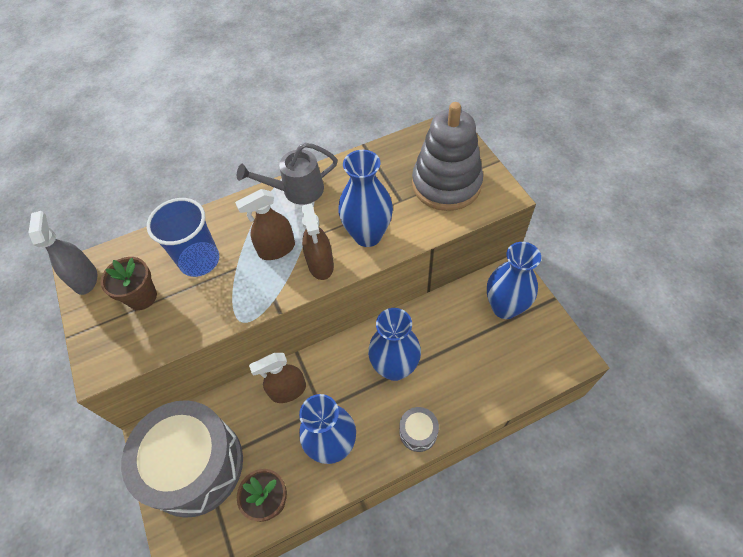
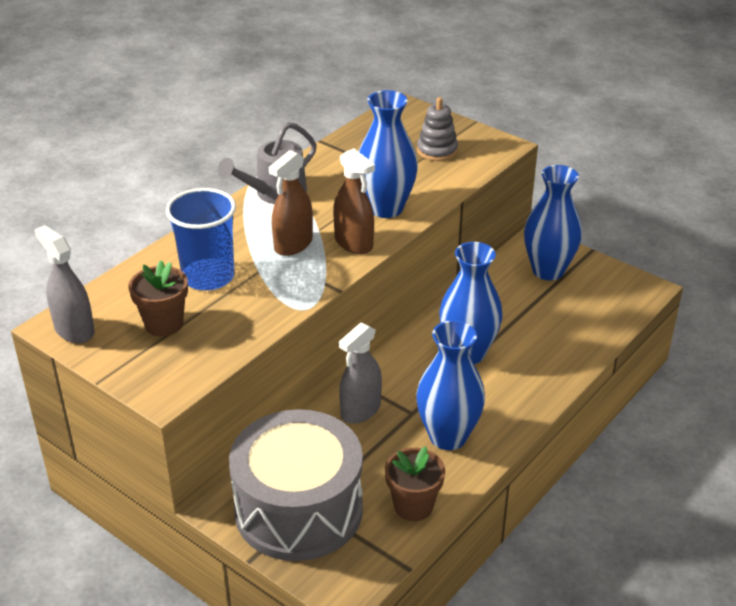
camera: 30 degrees left, 20 degrees down
(288, 390) = (360, 410): brown spray bottle -> grey spray bottle
(418, 432) = (532, 395): grey drum -> none
(446, 184) = (437, 150): grey stacking toy -> grey stacking toy, size x0.51

